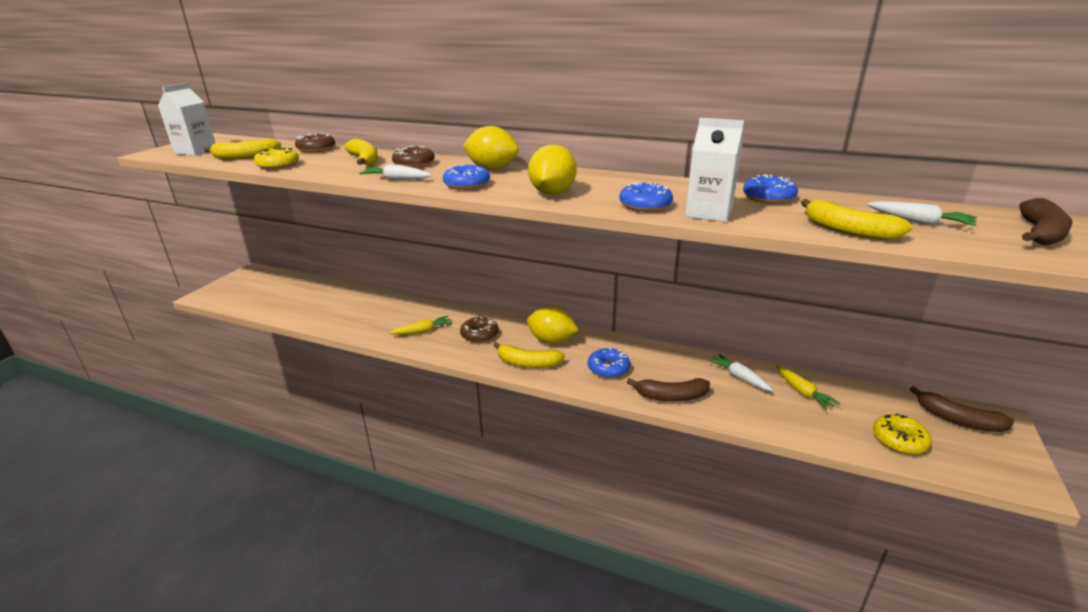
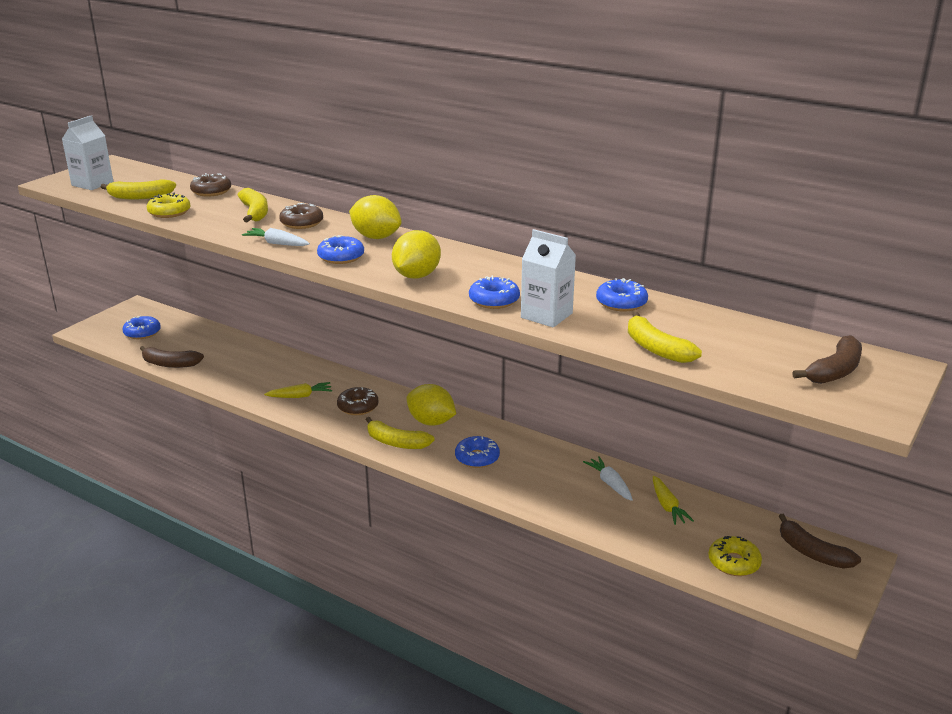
camera: 10 degrees right, 0 degrees up
(260, 292) = (142, 333): none -> blue donut
(671, 396) = (527, 493): brown banana -> brown banana (170, 364)
(919, 222) = (736, 346): white carrot -> none

